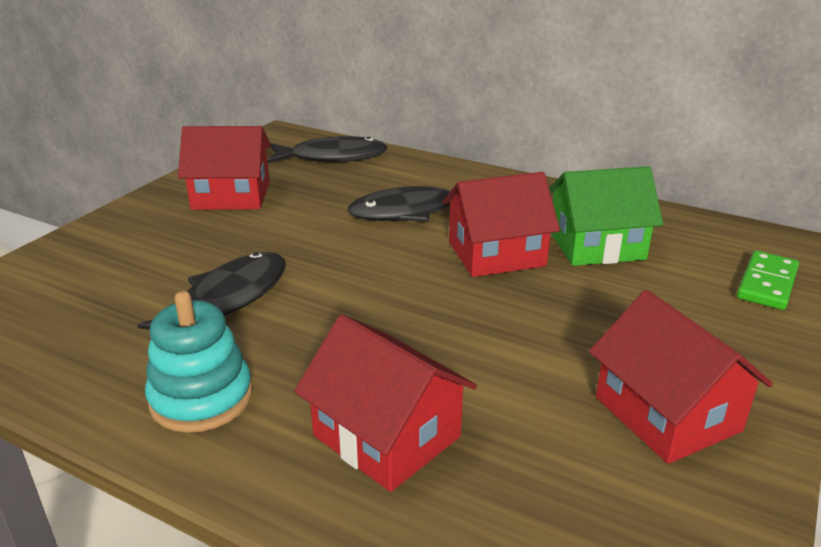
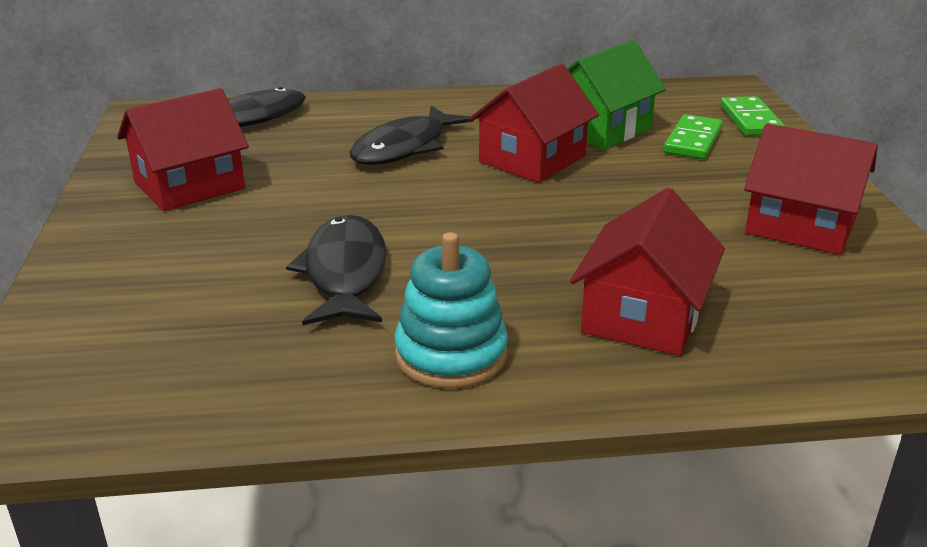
camera: 35 degrees left, 0 degrees up
(387, 436) = (643, 316): red house -> red house turned 75 degrees counterclockwise
(672, 285) = (692, 141): none -> green domino

